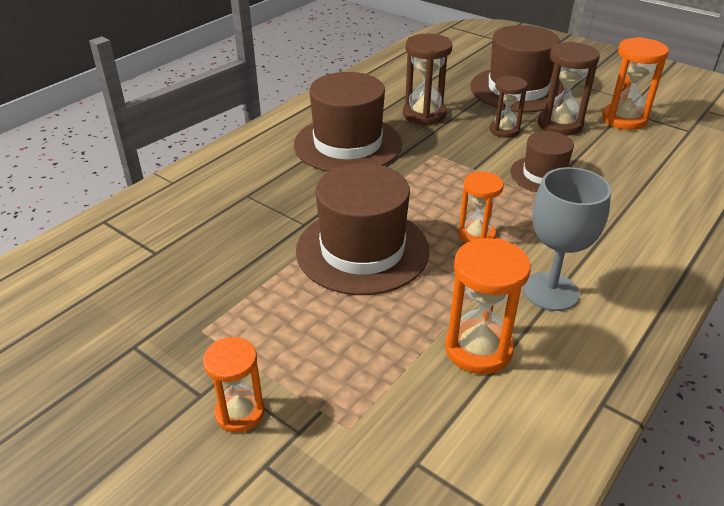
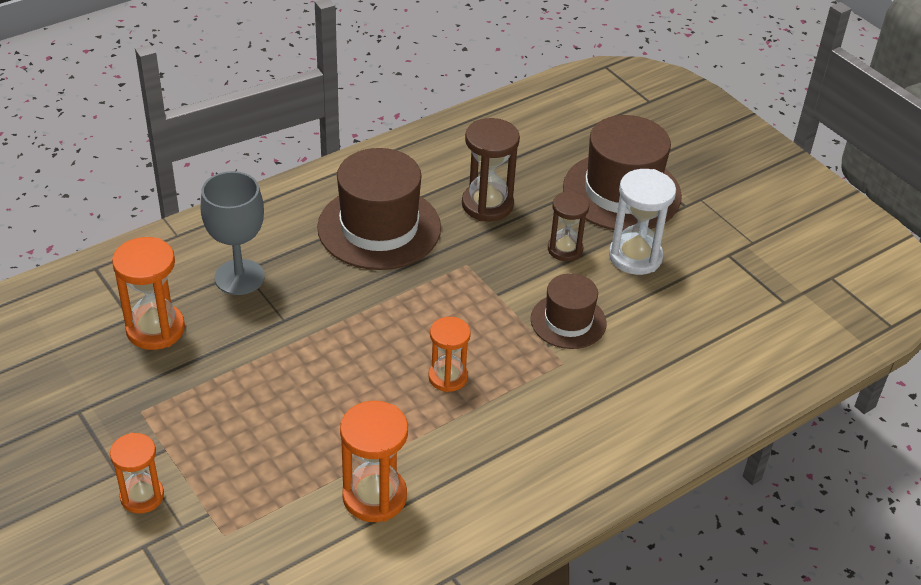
camera: 15 degrees right, 5 degrees up
(362, 250) = (325, 365): brown hat -> none
(550, 291) = (480, 458): grey goblet -> grey goblet (239, 277)
(560, 125) = (635, 257): brown hourglass -> white hourglass
(624, 119) = (718, 267): orange hourglass -> orange hourglass (155, 329)

